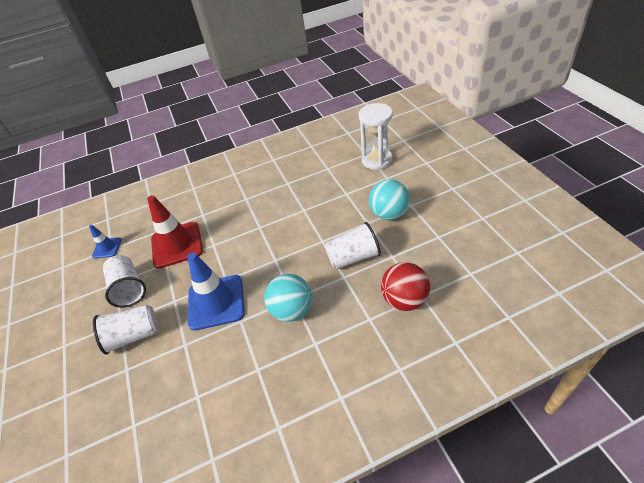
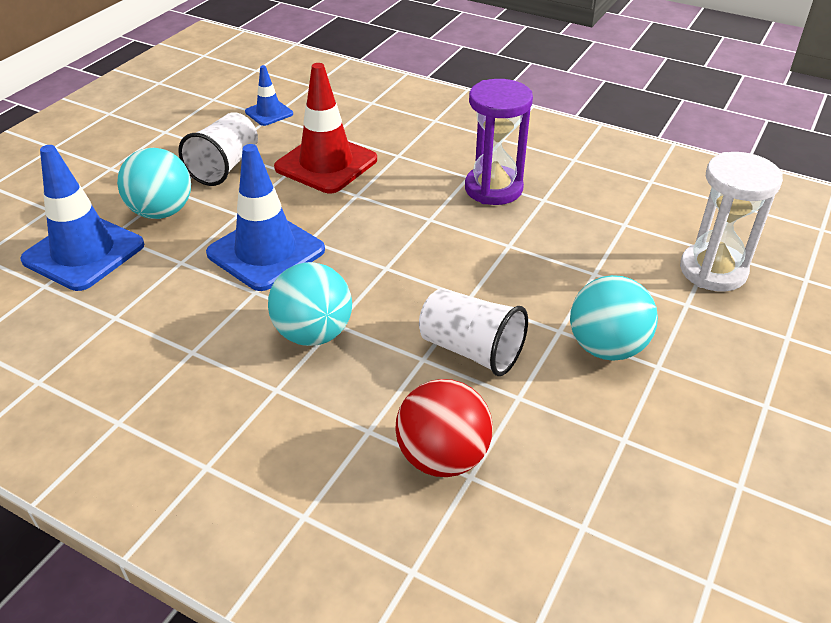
camera: 45 degrees right, 5 degrees down
(126, 391) = (84, 252): none -> blue traffic cone
(133, 335) = (162, 212): white cup -> turquoise ball
(263, 195) = (493, 188): none -> purple hourglass

